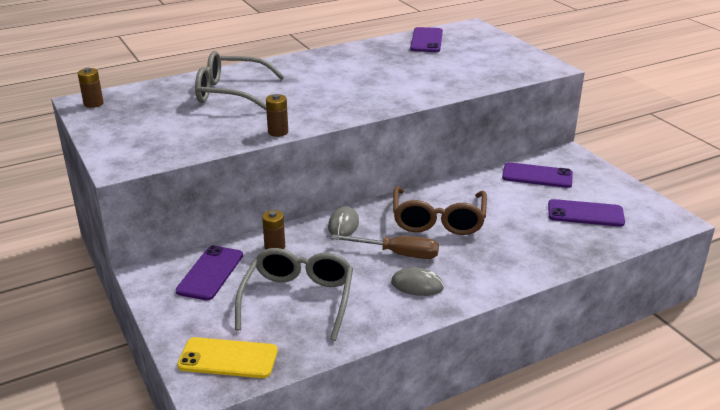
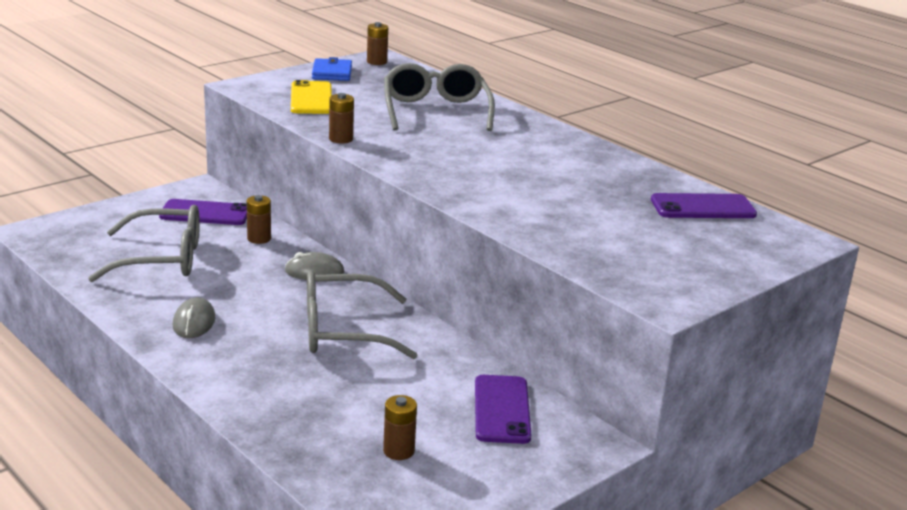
camera: 75 degrees right, 5 degrees down
(110, 124) = (332, 73): none -> blue wallet
(228, 358) = (69, 236): yellow phone -> yellow phone (311, 98)
(398, 254) = (258, 308): brown screwdriver -> none
(438, 220) = (343, 331): brown glasses -> grey glasses
(585, 214) = (398, 451): purple phone -> brown battery

